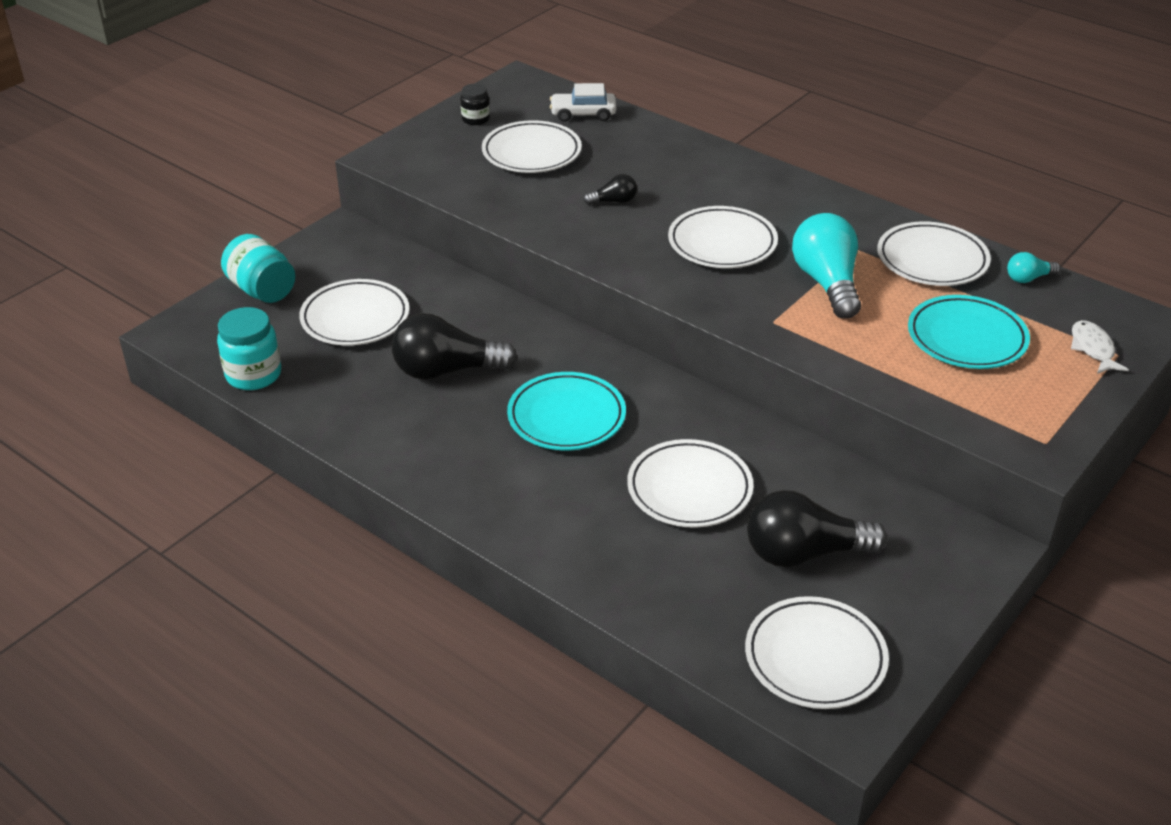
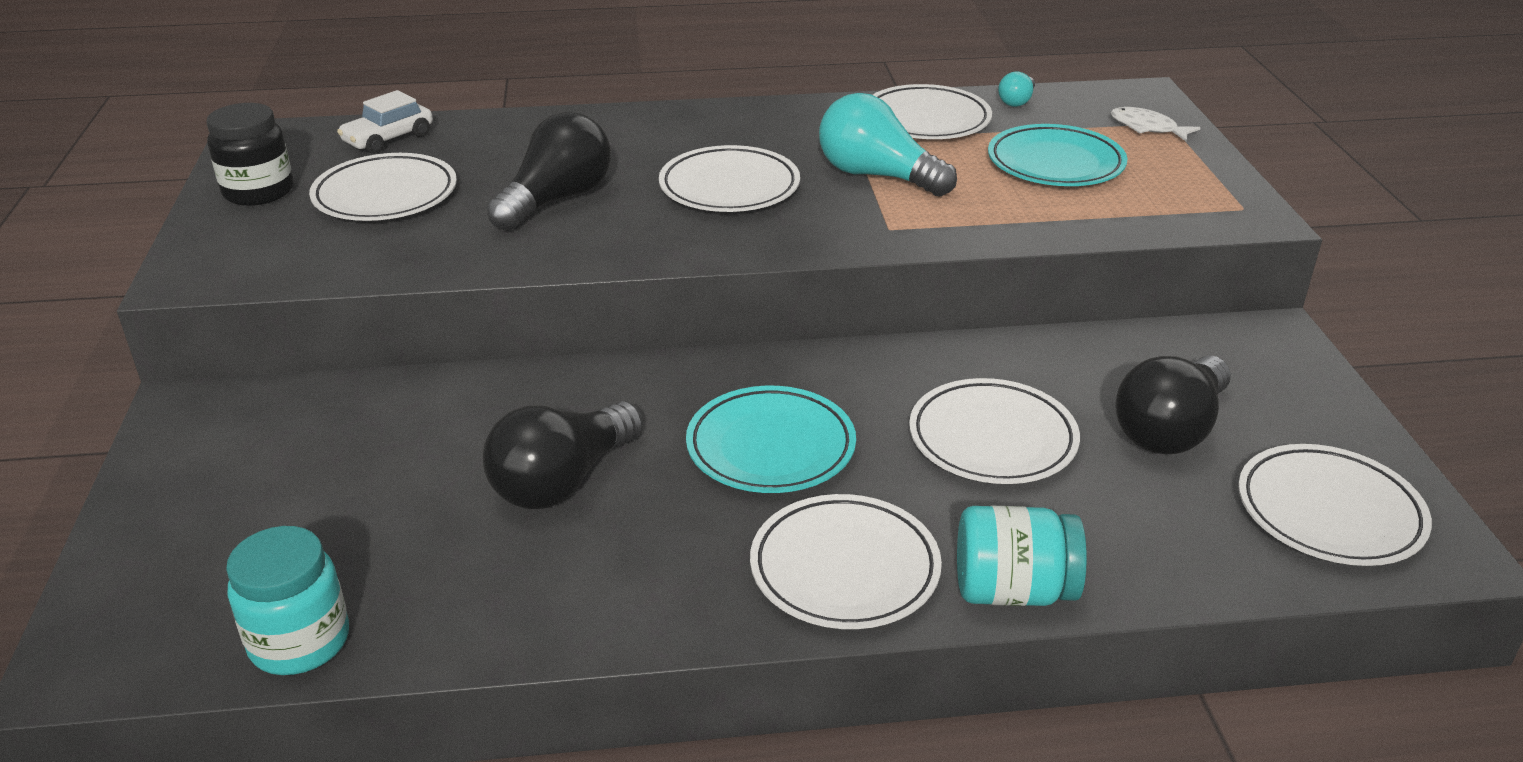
camera: 45 degrees left, 5 degrees down
(262, 290) = (158, 533): turquoise jar -> turquoise jar (1013, 590)
(355, 318) = (353, 492): white plate -> white plate (844, 569)
(475, 119) = (258, 192): black jar -> black jar, size x1.68
(613, 201) = (556, 200): black light bulb -> black light bulb, size x2.09

